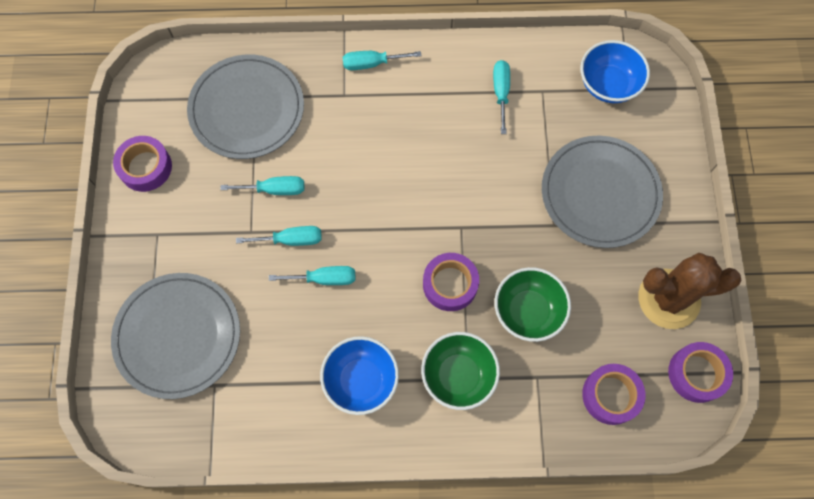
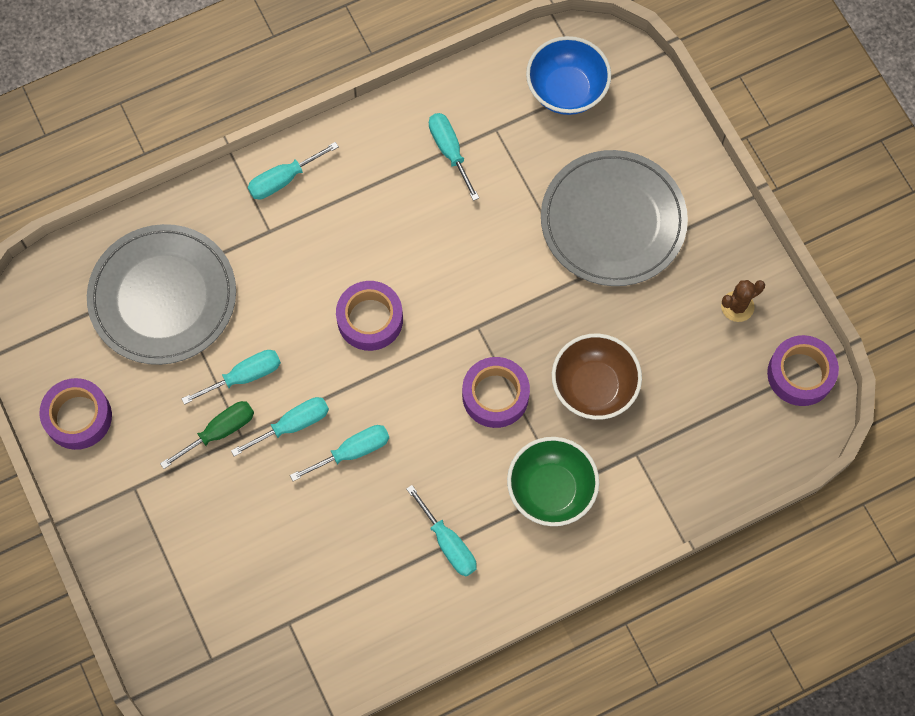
camera: 25 degrees left, 0 degrees up
(178, 336) = (219, 589): grey plate -> none
(237, 221) = (219, 432): none -> green screwdriver
(361, 380) = (448, 543): blue bowl -> turquoise screwdriver
(528, 311) = (594, 387): green bowl -> brown bowl
(611, 395) = (721, 437): purple tape -> purple tape (370, 319)
(668, 299) = (737, 306): brown cactus -> brown cactus, size x0.45

